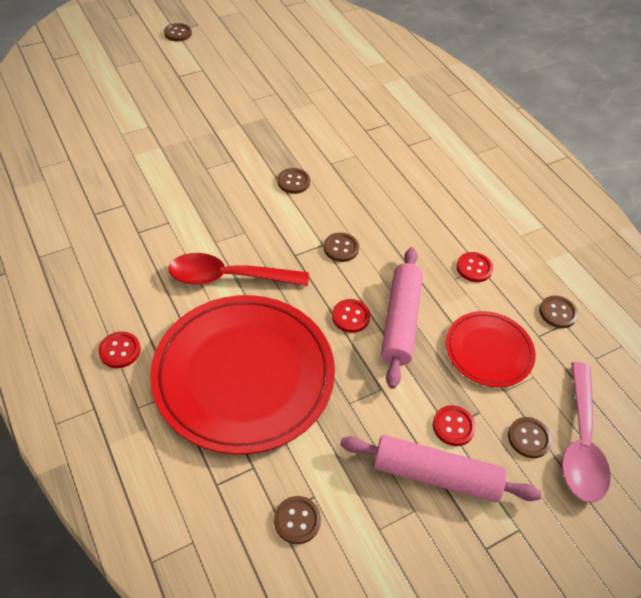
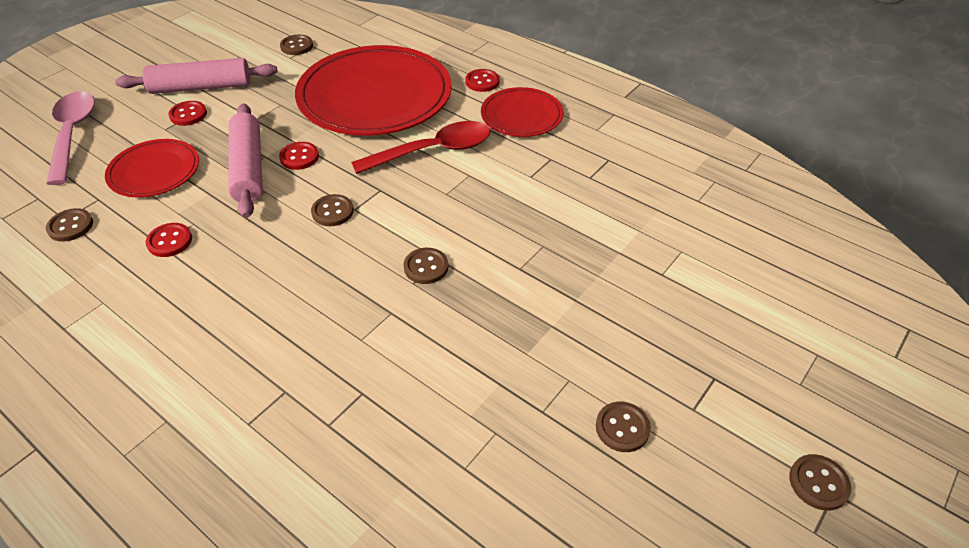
camera: 160 degrees right, 5 degrees down
(120, 287) = (521, 115): none -> red plate
(528, 438) = (121, 125): brown button -> brown button (622, 428)

